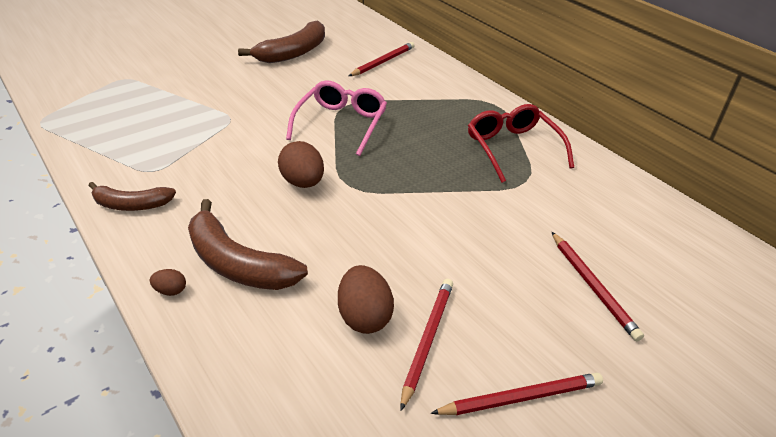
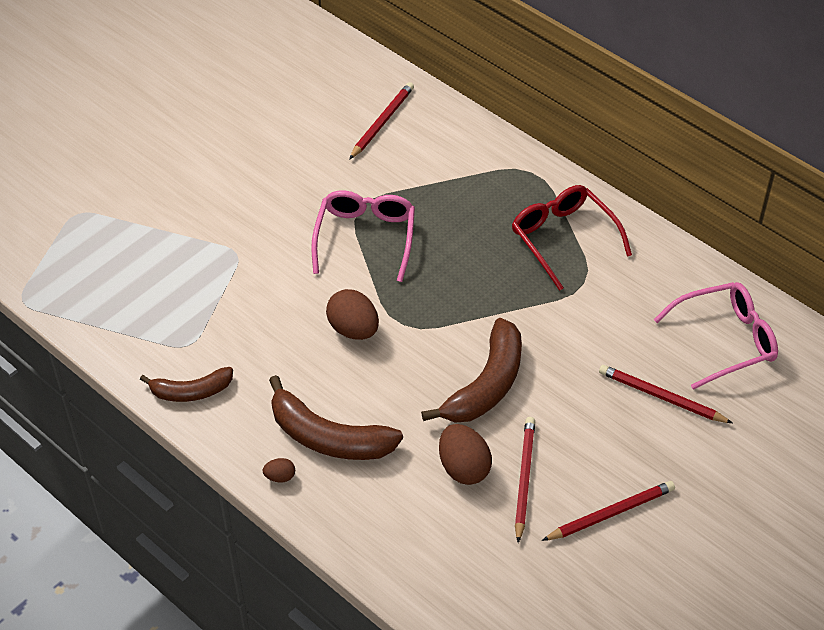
camera: 10 degrees left, 10 degrees up
(293, 53) = (264, 127): brown banana -> brown banana (486, 385)
(593, 286) = (661, 397): red pencil -> red pencil turned 150 degrees clockwise
(663, 247) = (724, 341): none -> pink glasses

